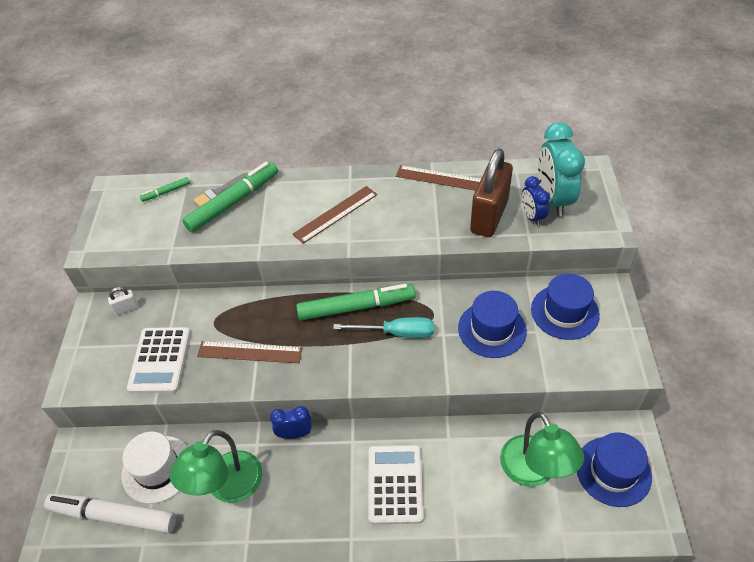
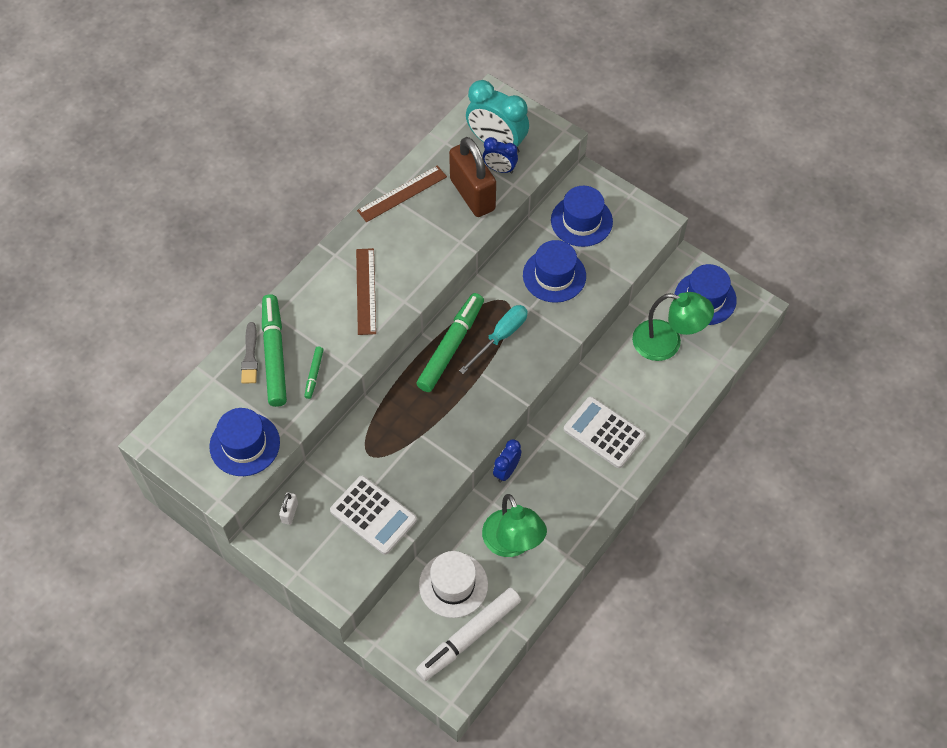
camera: 55 degrees left, 10 degrees up
(143, 235) = (244, 444): none -> blue hat
(166, 192) = (206, 398): green marker -> green marker (314, 374)
(250, 352) = (425, 446): brown ruler -> none

